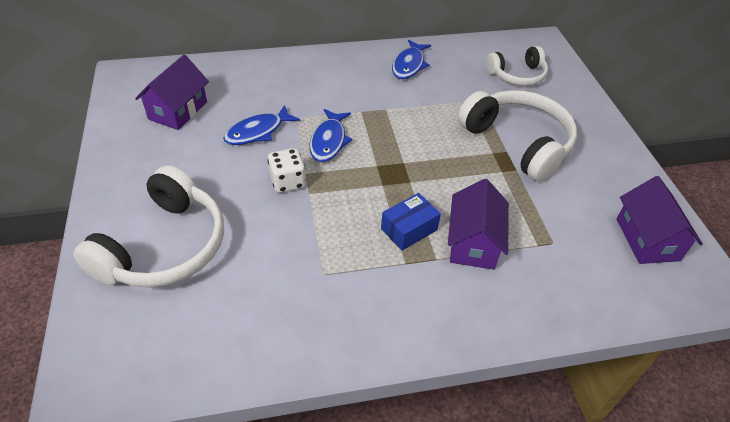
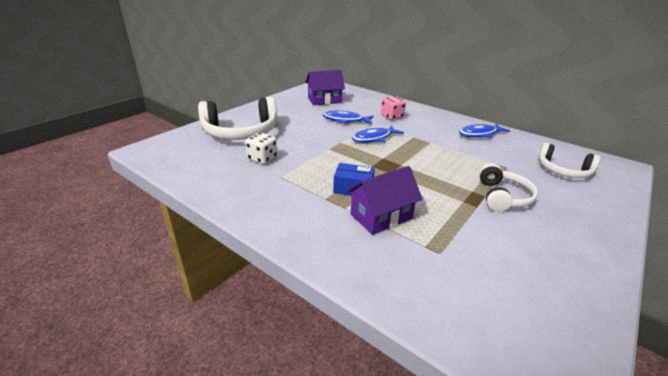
camera: 50 degrees right, 15 degrees down
(287, 182) = (326, 140): white dice -> white dice (262, 158)
(298, 91) = (392, 117): none -> pink dice
(518, 142) = (502, 197): white headphones -> white headphones, size x0.60
(647, 239) = (536, 308): purple house -> none

